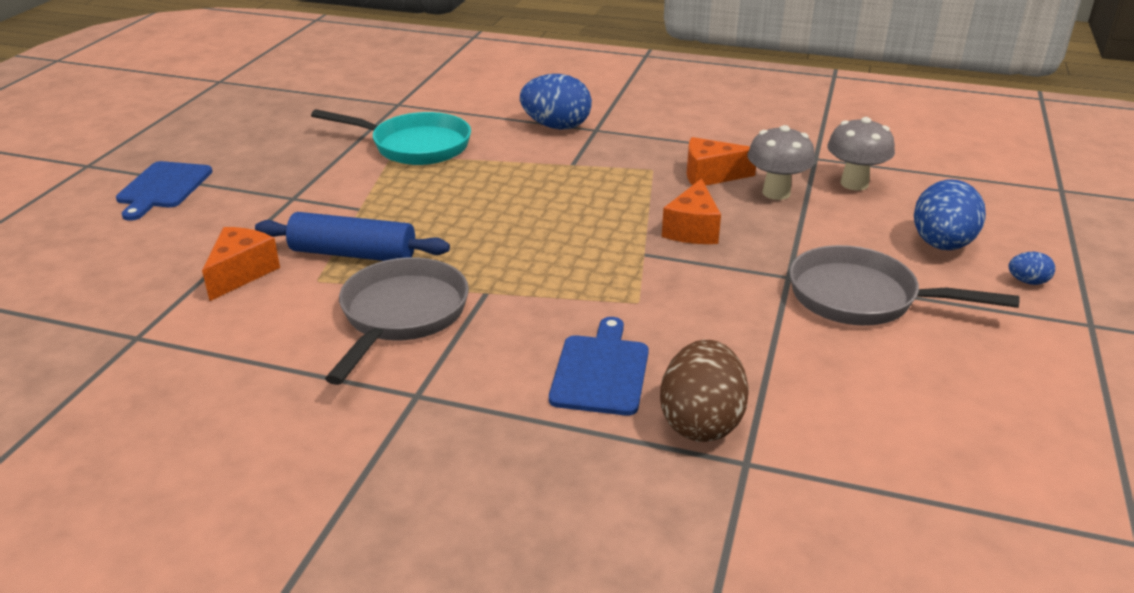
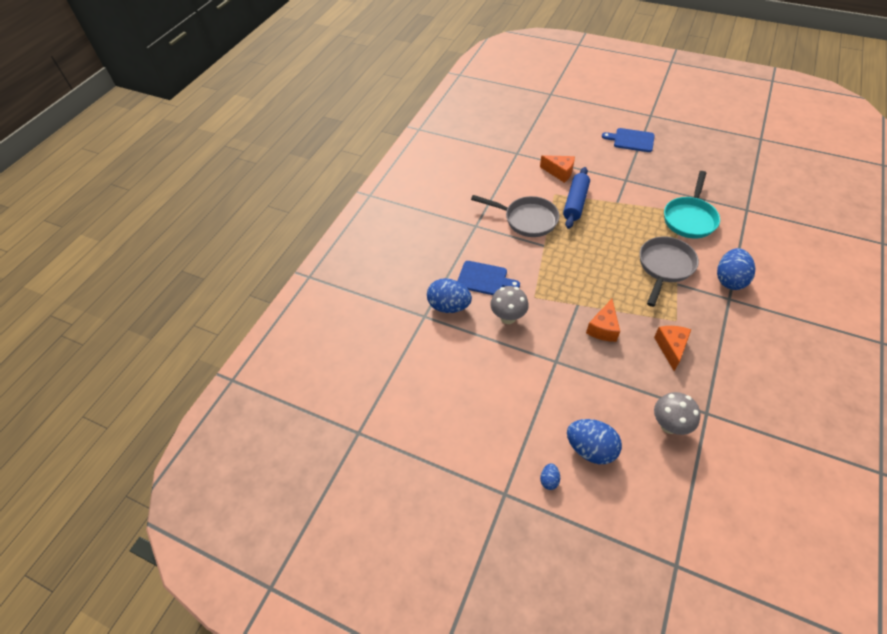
camera: 100 degrees right, 20 degrees up
(692, 229) = (603, 328): orange cheese -> orange cheese turned 90 degrees counterclockwise
(701, 422) = (449, 306): brown egg -> blue egg
(776, 193) = (651, 377): grey mushroom -> grey mushroom (508, 317)
(862, 298) = (534, 389): grey pan -> grey pan (664, 267)

